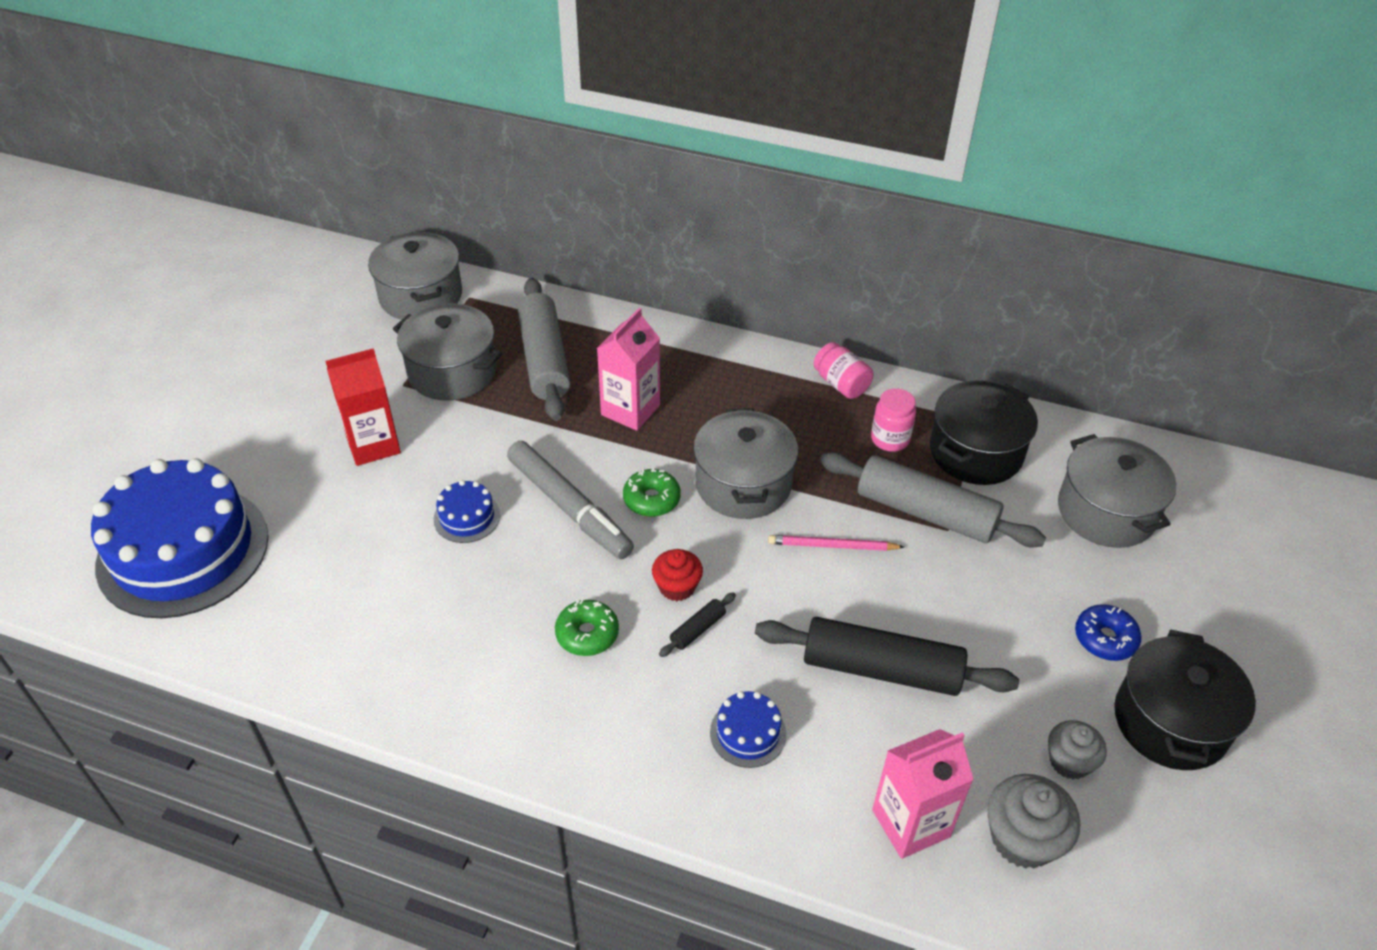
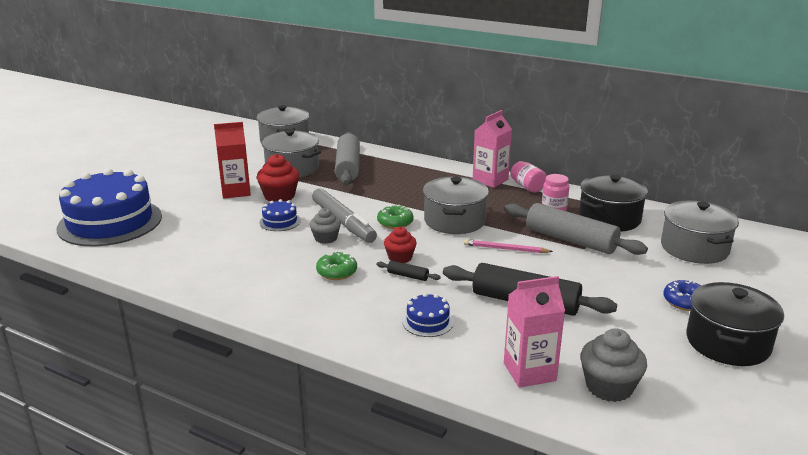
camera: 10 degrees right, 20 degrees down
(449, 449) = (279, 196): none -> red cupcake
(630, 410) = (393, 188): pink carton -> pink carton (490, 180)
(697, 629) = (408, 276): black rolling pin -> black rolling pin turned 60 degrees clockwise
(1069, 761) = (650, 354): grey cupcake -> grey cupcake (326, 238)

